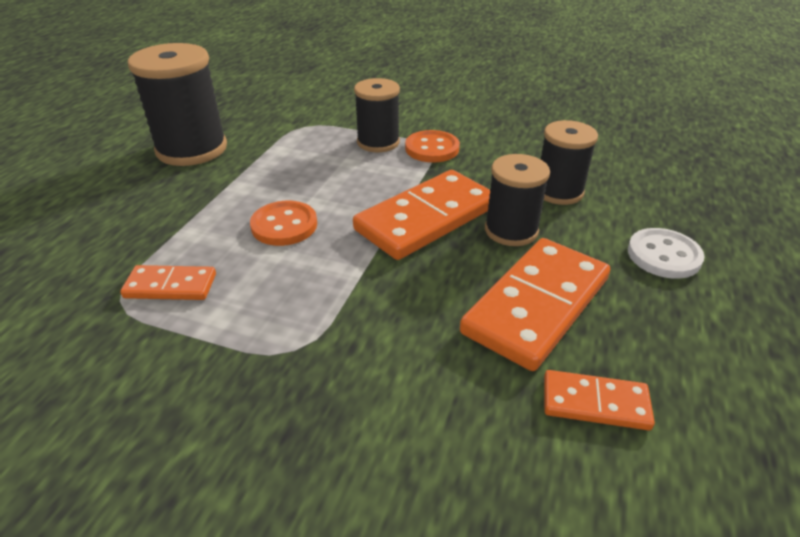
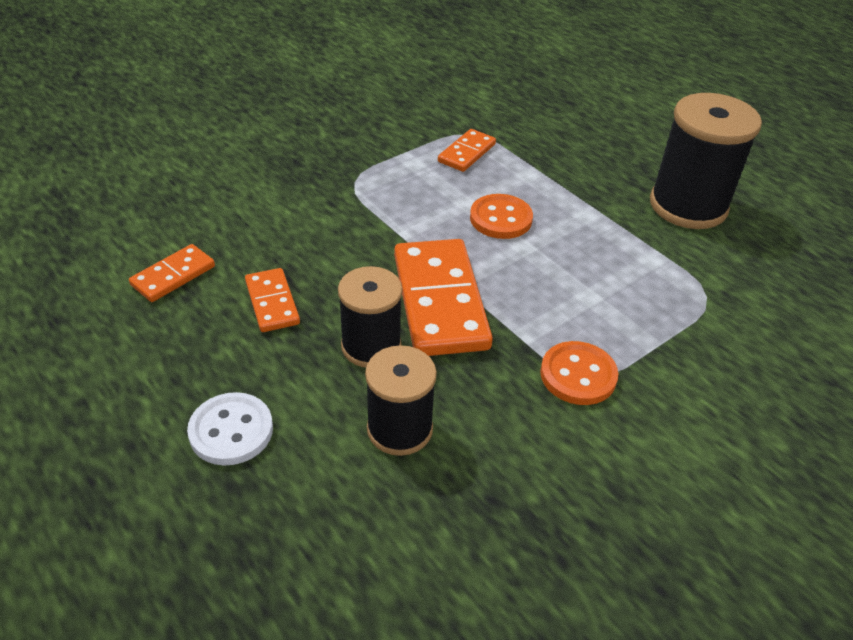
camera: 120 degrees right, 5 degrees up
(378, 142) = (624, 337): black spool -> none
(536, 305) = (272, 302): orange domino -> orange domino, size x0.52

